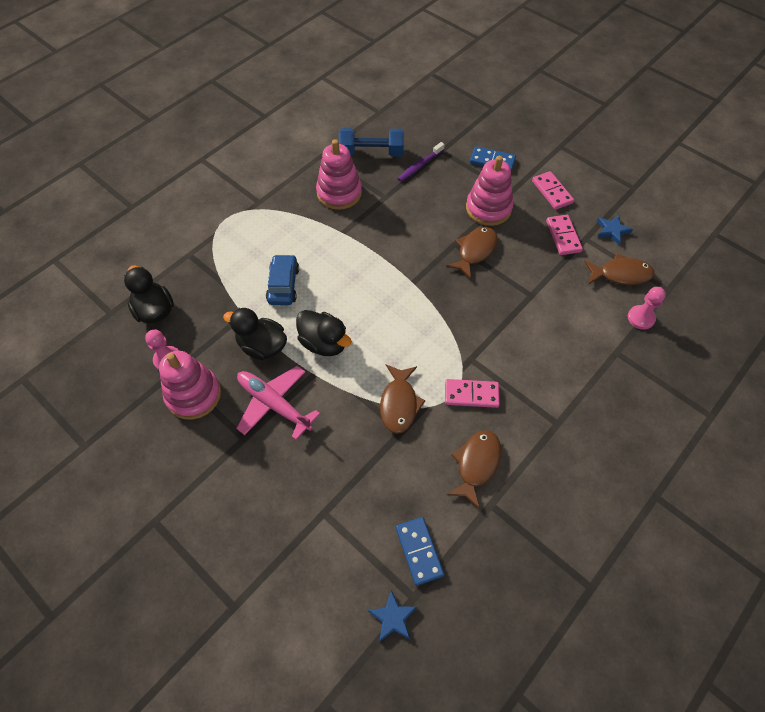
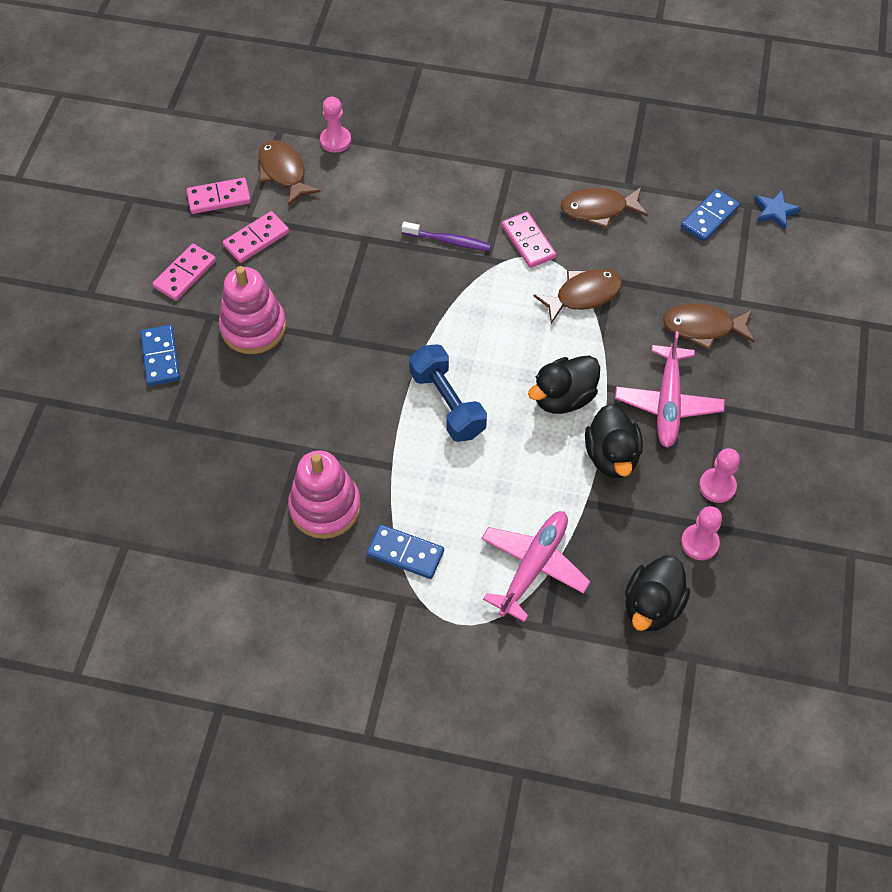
camera: 120 degrees left, 0 degrees up
(193, 395) = (717, 486): pink stacking toy -> pink pawn
(227, 266) = (533, 567): none -> pink plane
(283, 214) = (405, 553): none -> blue domino
(283, 285) = (516, 485): blue car -> none
(324, 343) = (563, 398): black duck -> black duck turned 135 degrees counterclockwise
(371, 153) = (222, 508): blue dumbbell -> blue dumbbell (447, 403)
(419, 166) = (217, 436): purple toothbrush -> purple toothbrush (448, 241)
(475, 251) = (334, 313): brown fish -> brown fish (703, 327)
(612, 230) = (219, 198): blue star -> pink domino

